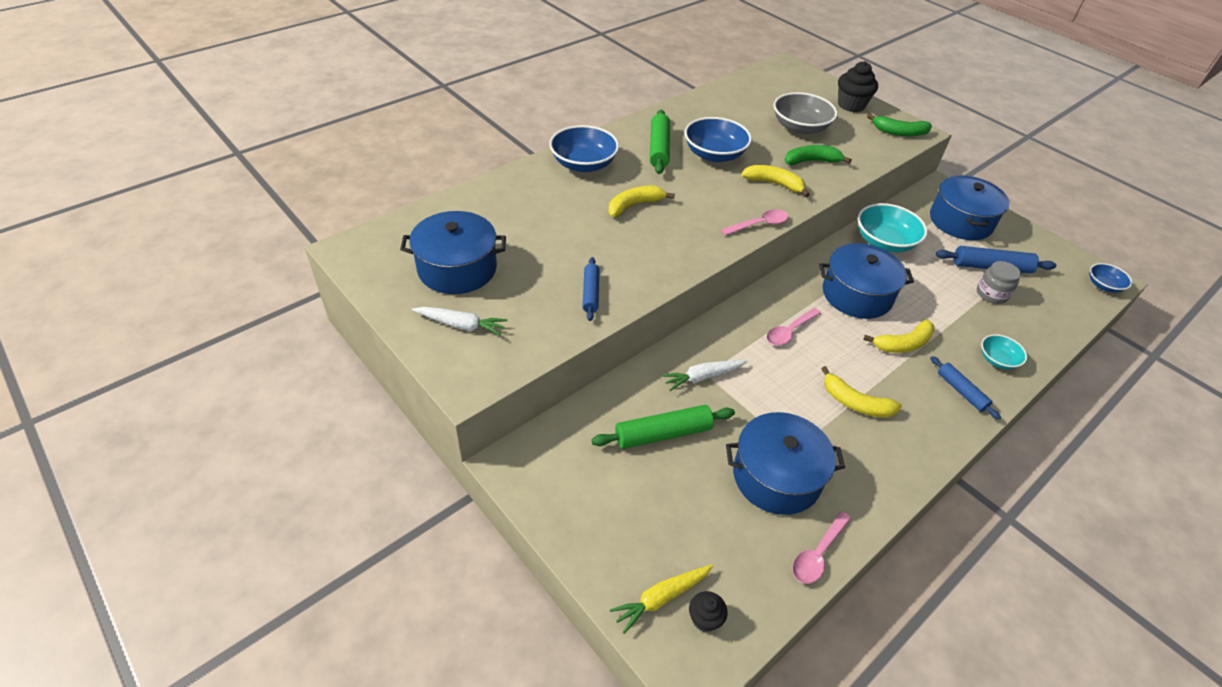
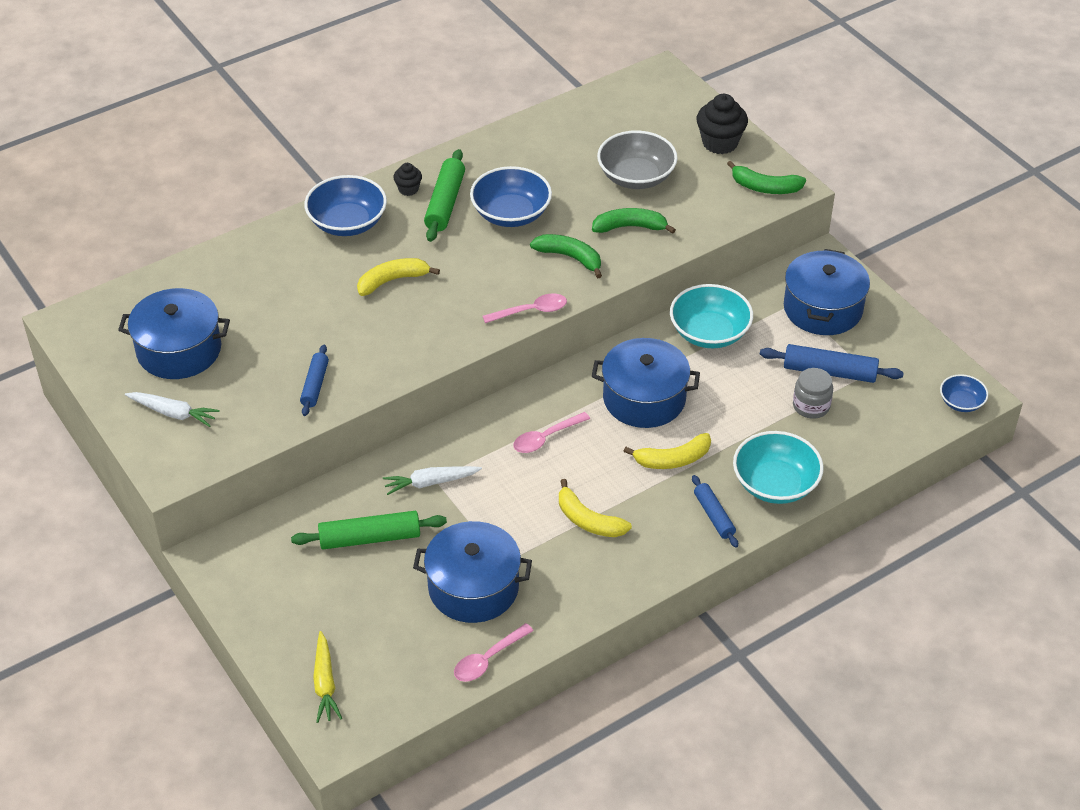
camera: 10 degrees right, 0 degrees up
(661, 598) = (325, 683): yellow carrot -> yellow carrot turned 75 degrees counterclockwise
(704, 619) = (360, 703): black cupcake -> black cupcake (408, 189)
(774, 184) = (570, 257): yellow banana -> green banana
(997, 360) = (775, 484): turquoise bowl -> turquoise bowl, size x1.80

